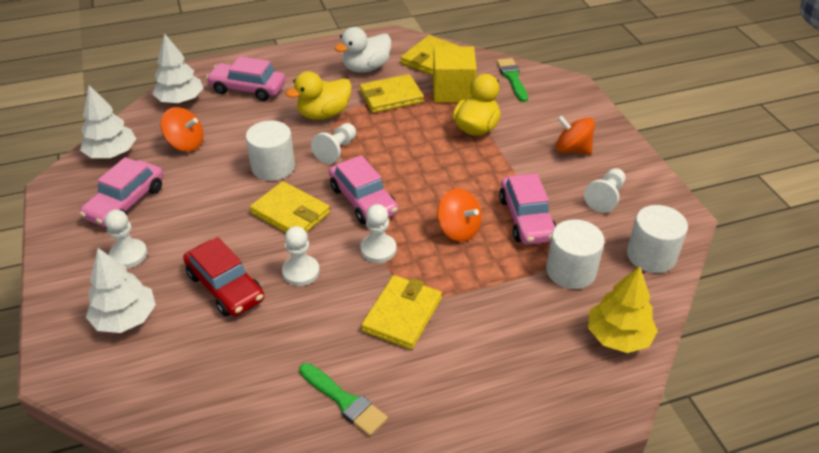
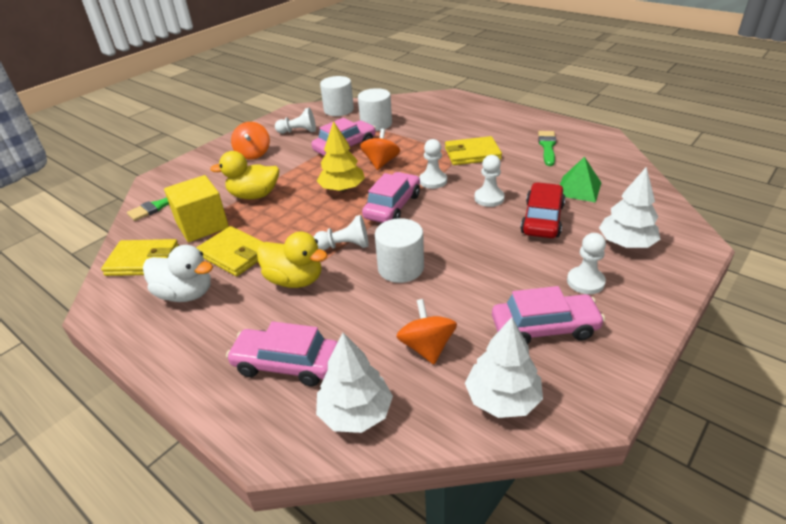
camera: 120 degrees left, 5 degrees down
(234, 355) = (578, 189): none -> green pyramid
(248, 89) = (287, 364): pink car -> pink car turned 120 degrees clockwise
(290, 213) = (443, 230): yellow wallet -> none
(618, 336) = (408, 103): yellow tree -> yellow tree (342, 189)

